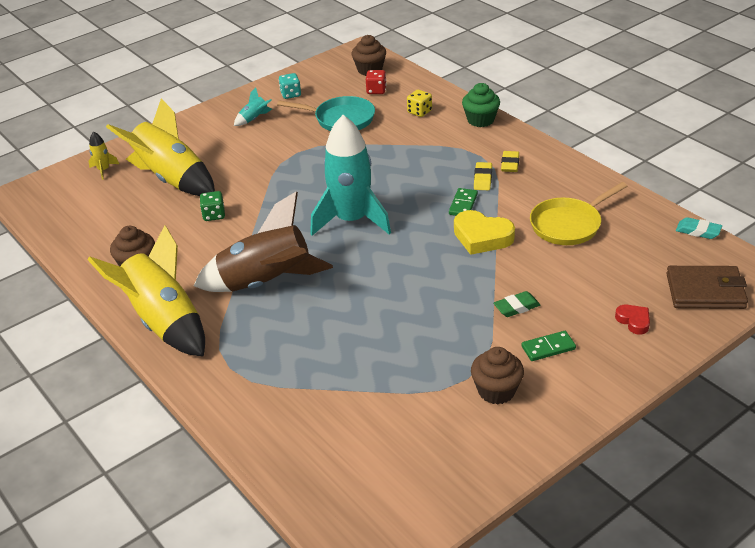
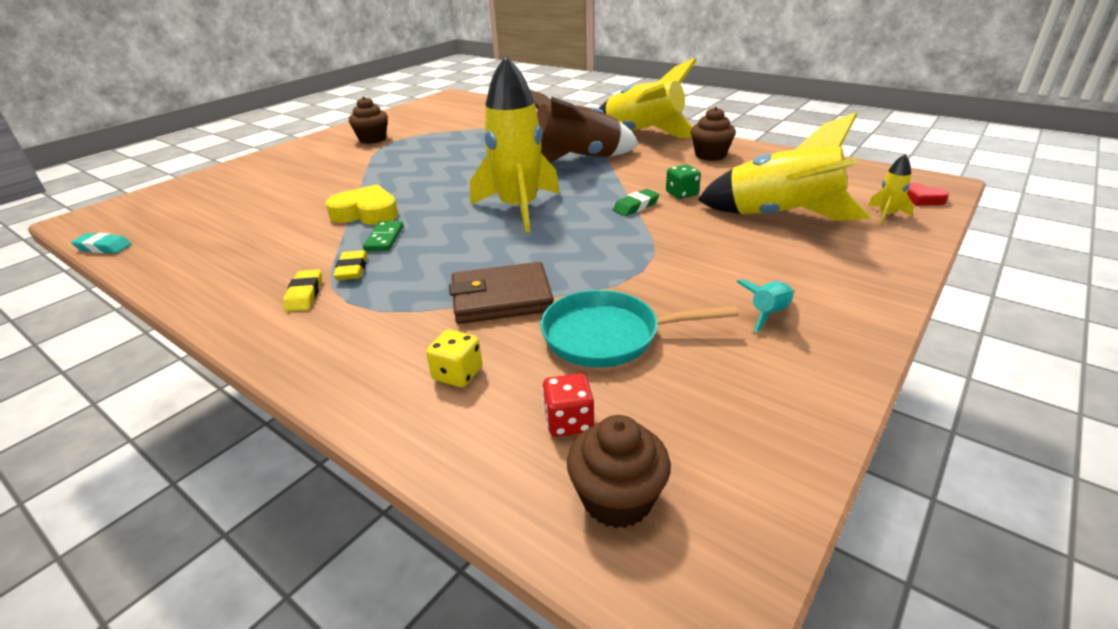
camera: 165 degrees right, 5 degrees down
(290, 94) = (755, 381): turquoise dice -> none
(352, 220) = (518, 208): turquoise rocket -> yellow rocket
(480, 120) = (333, 371): green cupcake -> none
(516, 307) = (344, 174): green eraser -> green eraser (636, 206)
(548, 348) = (326, 158): green domino -> none
(569, 225) = (258, 235): yellow pan -> none
(633, 321) = (243, 178): red heart -> red heart (922, 199)
(705, 291) = (155, 202): brown wallet -> brown wallet (501, 298)

